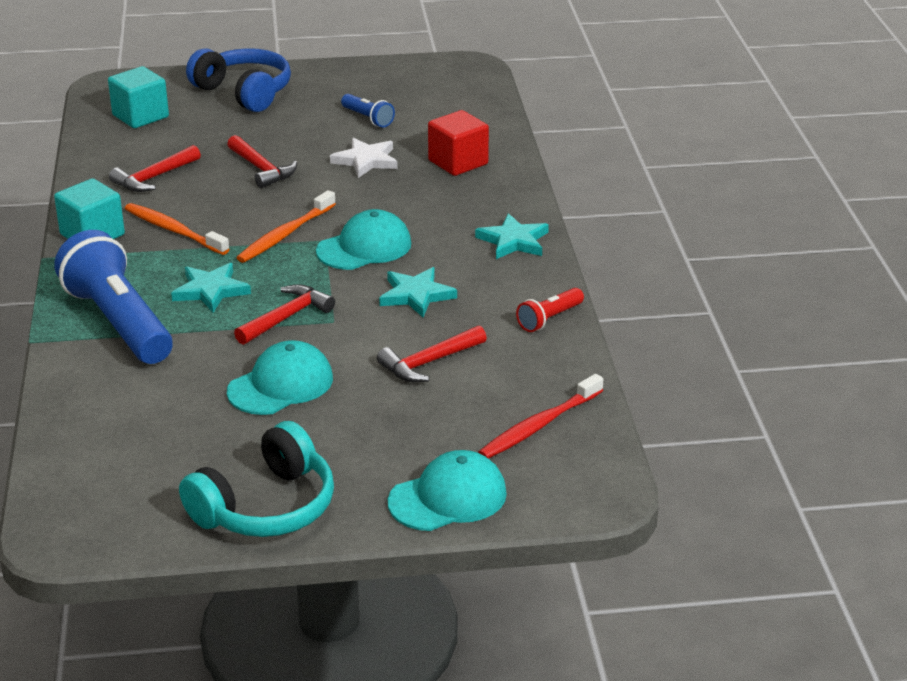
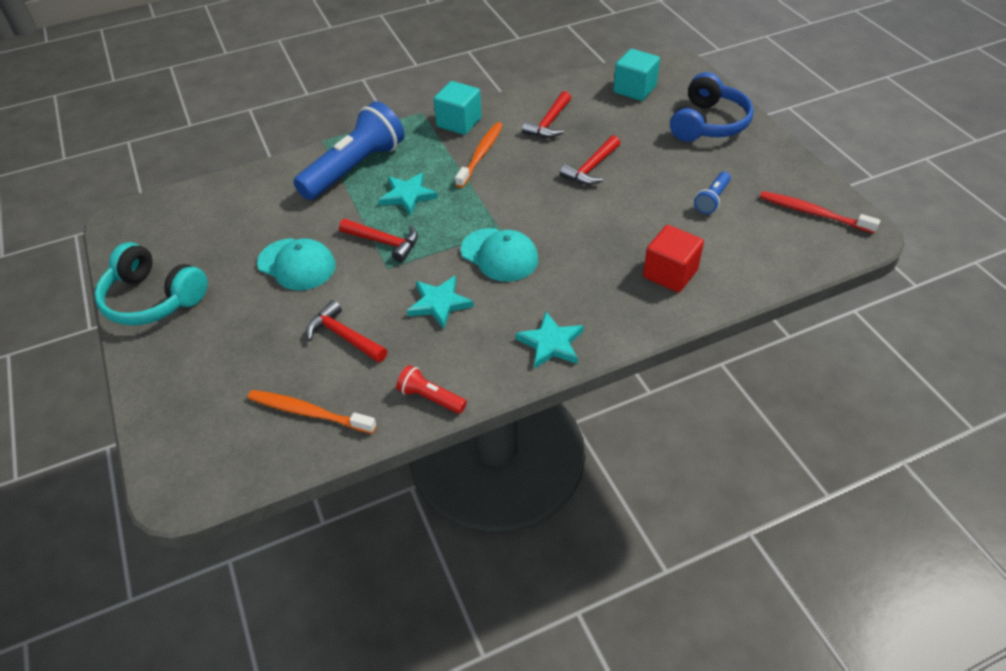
camera: 75 degrees right, 15 degrees up
(154, 178) = (549, 123): red hammer -> red hammer turned 90 degrees counterclockwise
(285, 234) = (499, 208): orange toothbrush -> orange toothbrush (309, 412)
(366, 160) = (639, 218): white star -> none
(448, 498) = (168, 392): turquoise cap -> none
(539, 425) = (268, 427): red toothbrush -> red toothbrush (813, 213)

